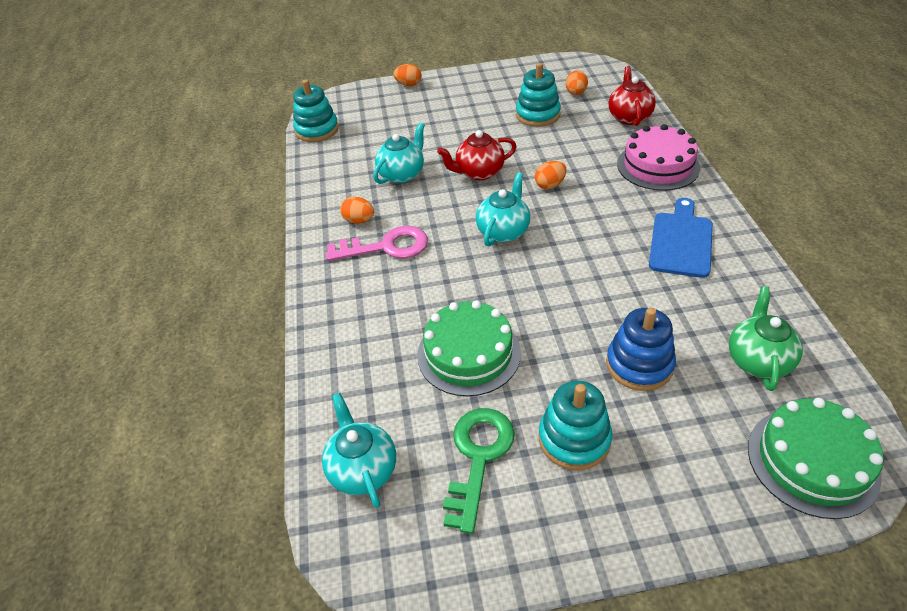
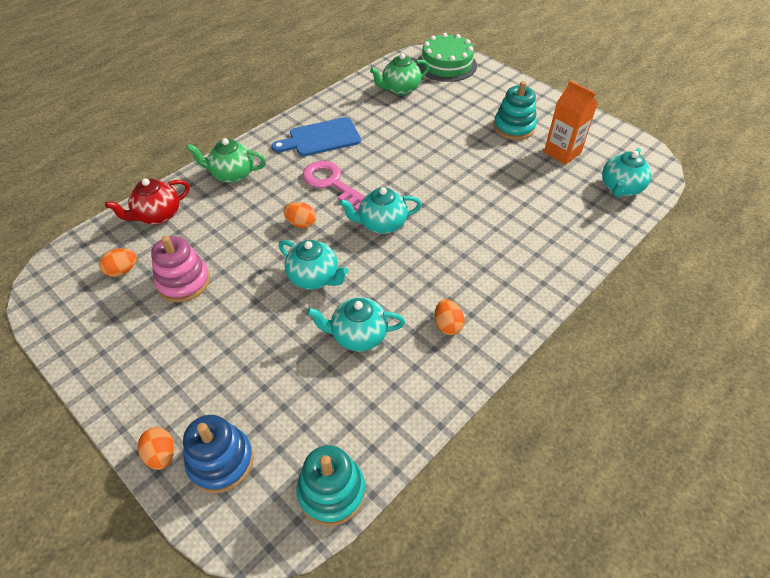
camera: 130 degrees left, 5 degrees up
(386, 247) = (460, 284): pink key -> pink key (332, 184)
(468, 353) = (506, 187): green cake -> none
(478, 457) = (562, 152): green key -> orange carton
(479, 172) = (314, 278): red teapot -> turquoise teapot
(538, 115) = (183, 282): turquoise stacking toy -> pink stacking toy
(639, 364) = (443, 123): blue stacking toy -> blue stacking toy (221, 461)
(658, 165) = (232, 175): pink cake -> green teapot

